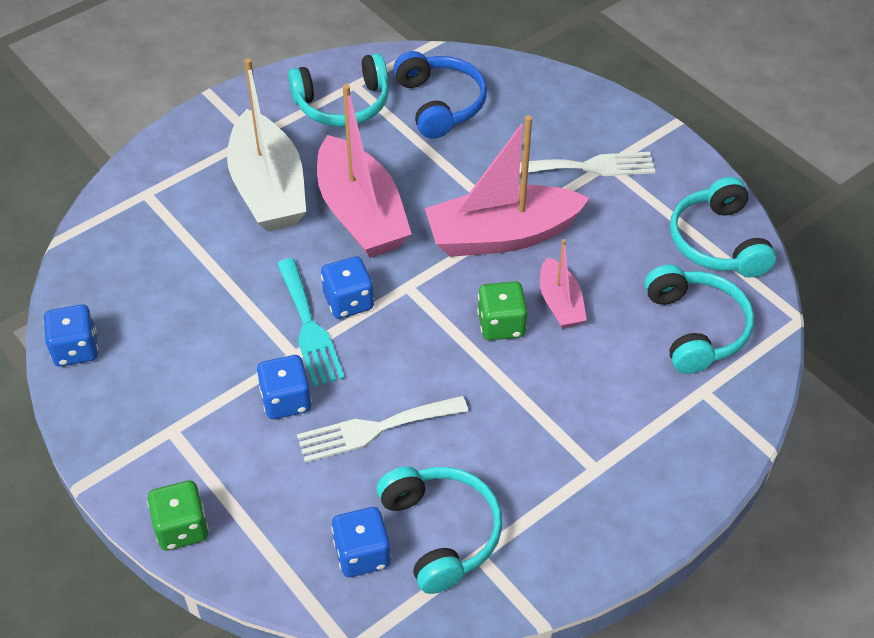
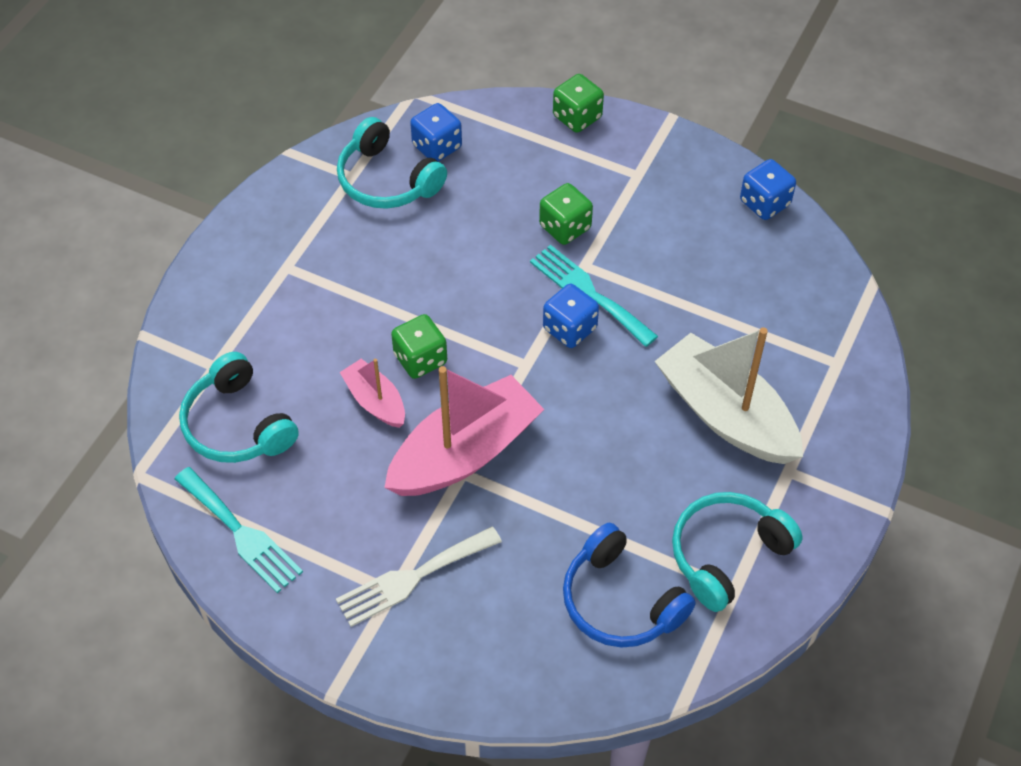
camera: 155 degrees right, 5 degrees up
(286, 400) = (565, 227): blue dice -> green dice
(361, 214) = (616, 422): pink boat -> none
(375, 429) = (479, 232): white fork -> none
(718, 242) = (240, 533): turquoise headphones -> turquoise fork

